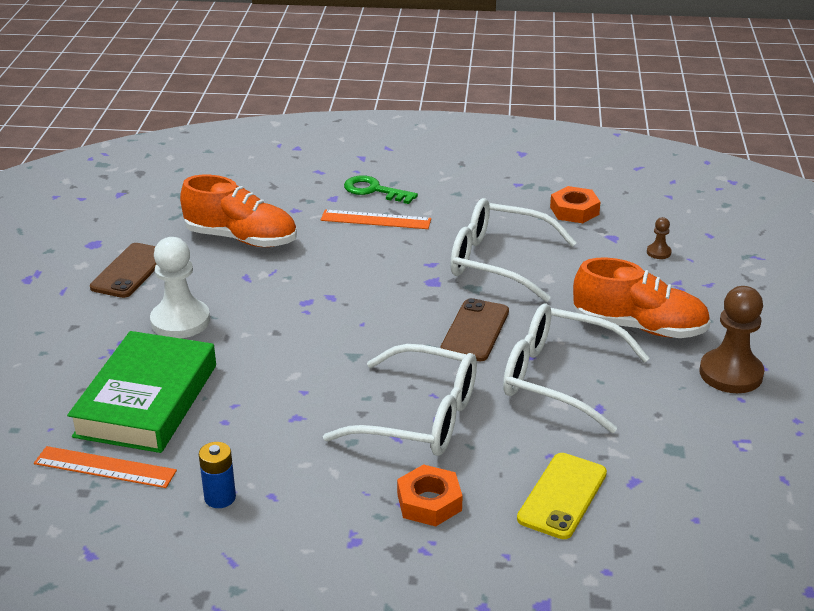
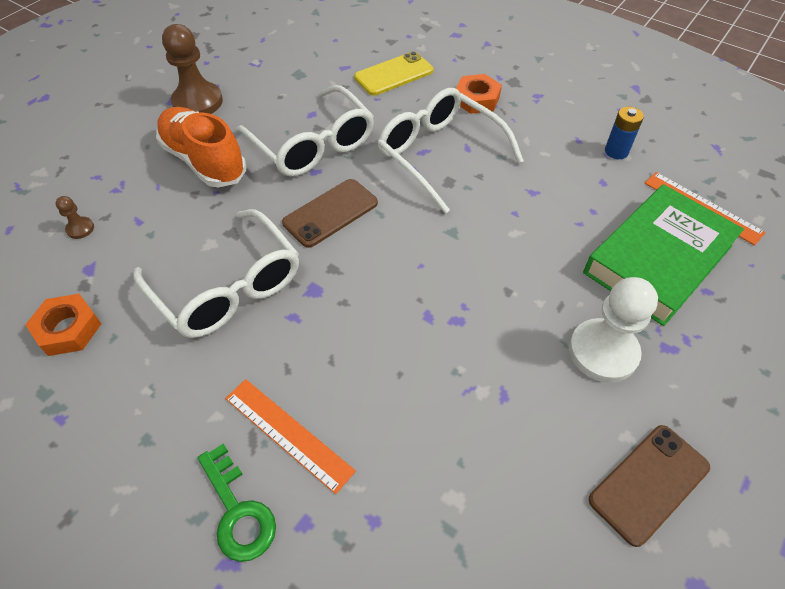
camera: 150 degrees left, 20 degrees up
(241, 238) = (478, 483): orange shoe -> none

